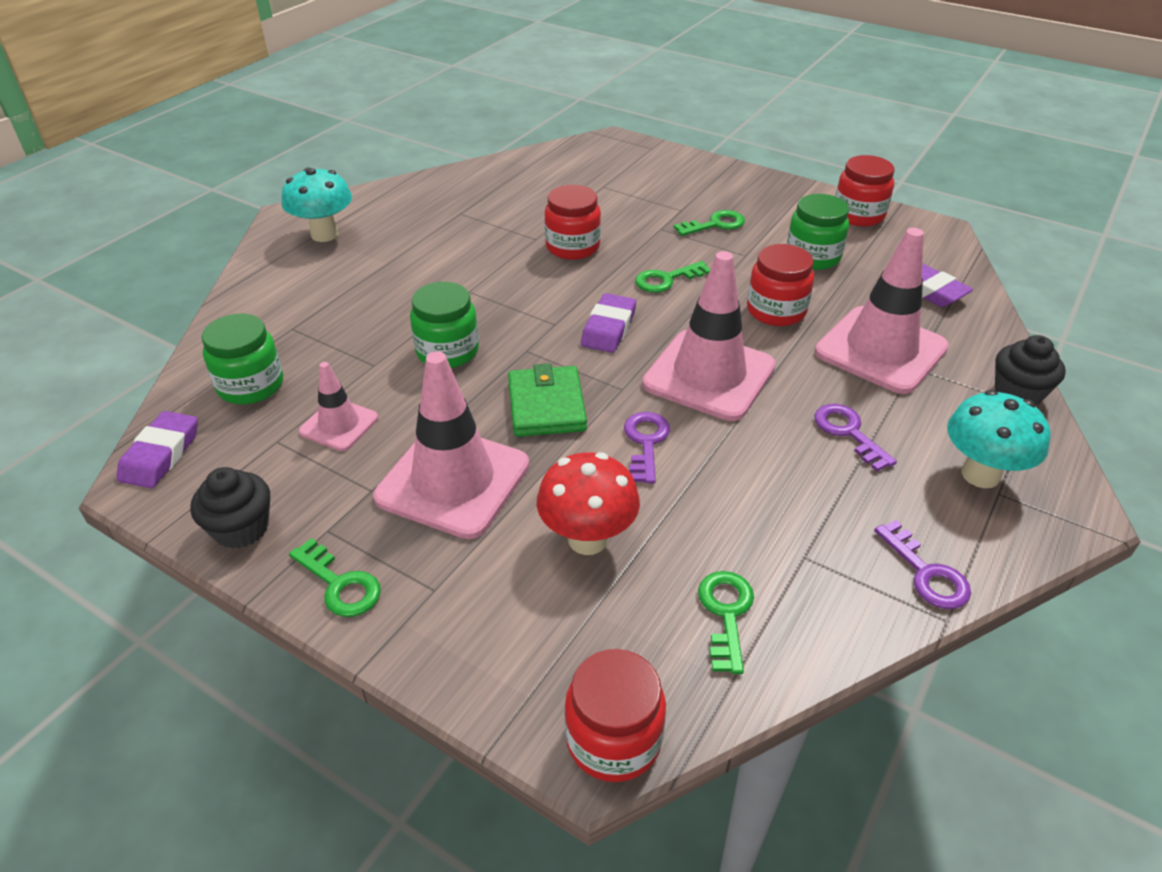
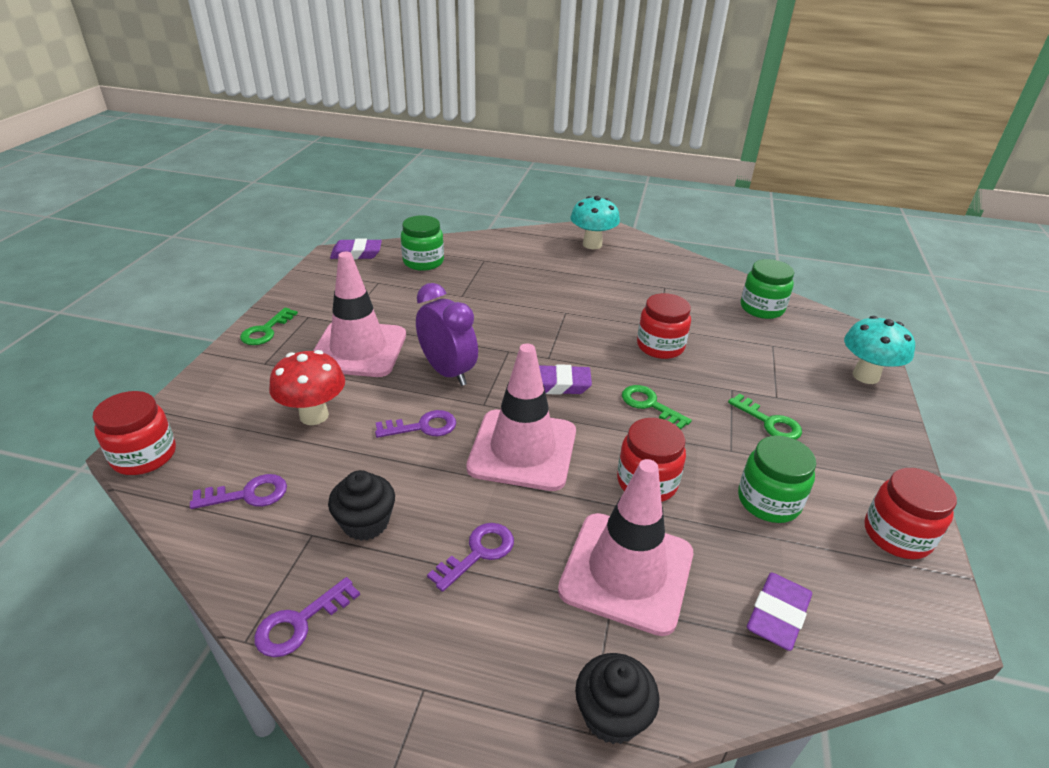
camera: 70 degrees right, 5 degrees down
(241, 528) = (305, 290): black cupcake -> black cupcake (365, 523)
(339, 425) = (398, 298): pink traffic cone -> none
(447, 351) = (489, 319): green jar -> green jar (762, 308)
(546, 405) = (448, 372): green wallet -> purple clock
(726, 614) = (247, 494): green key -> purple key
(980, 475) = (448, 670): turquoise mushroom -> turquoise mushroom (865, 376)

